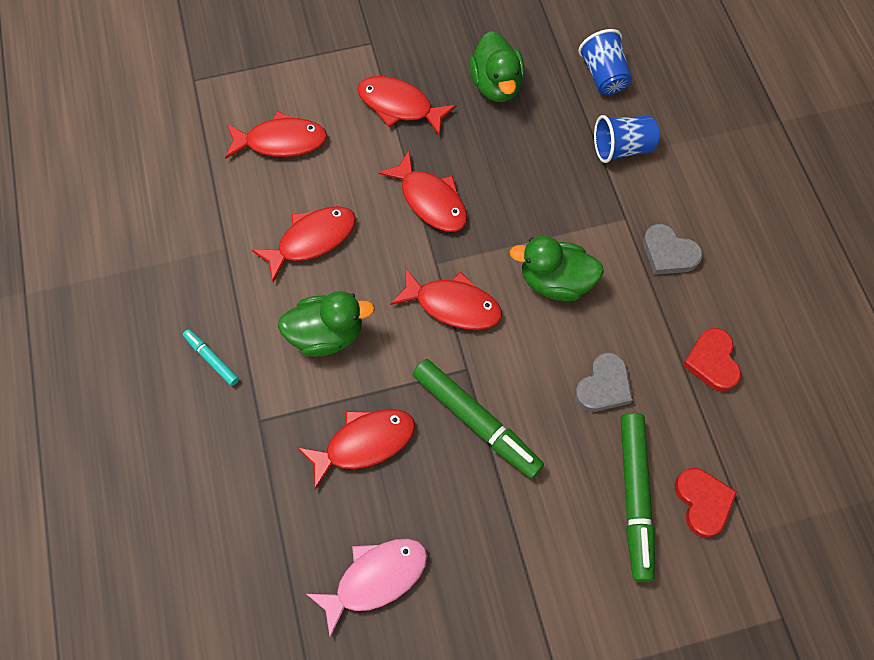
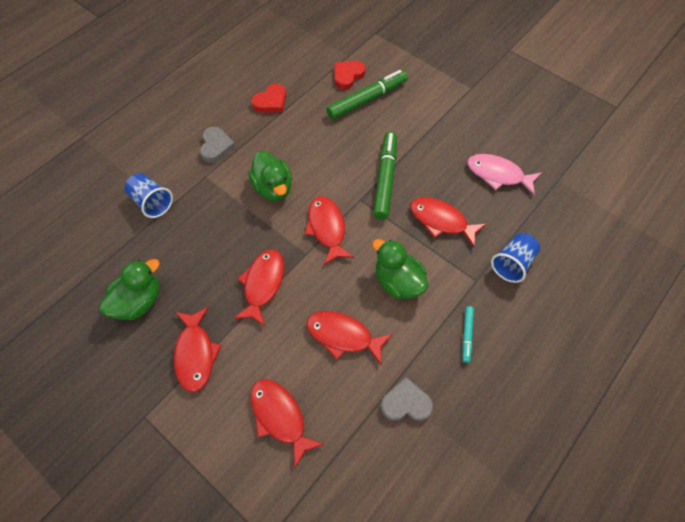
camera: 125 degrees left, 5 degrees down
(603, 75) = (93, 241): blue cup -> blue cup (512, 263)
(603, 386) = (320, 137): grey heart -> grey heart (406, 403)

